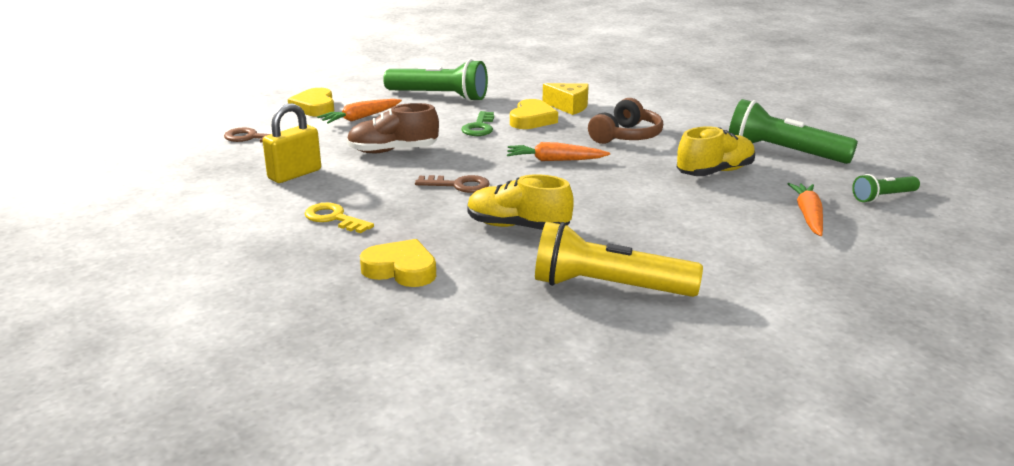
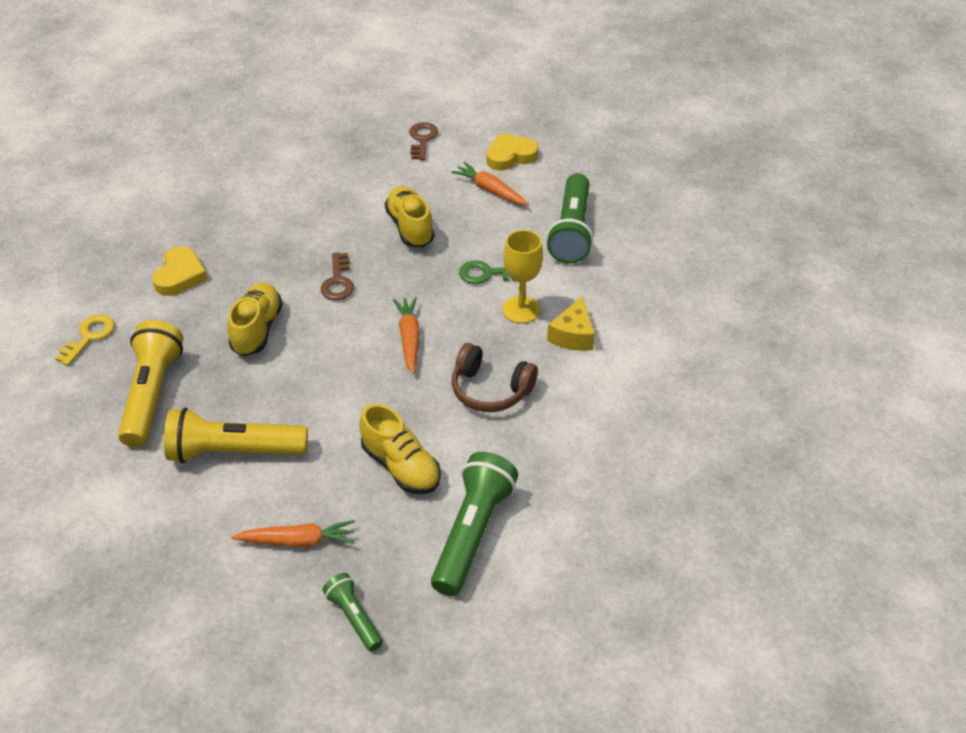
camera: 80 degrees right, 20 degrees up
(294, 174) = (346, 183): yellow padlock -> none
(334, 218) = (264, 223): yellow key -> yellow key (89, 337)
(393, 151) = (410, 227): brown shoe -> yellow shoe
(532, 119) = (521, 310): yellow heart -> yellow goblet
(699, 242) = (234, 451): none -> yellow flashlight

